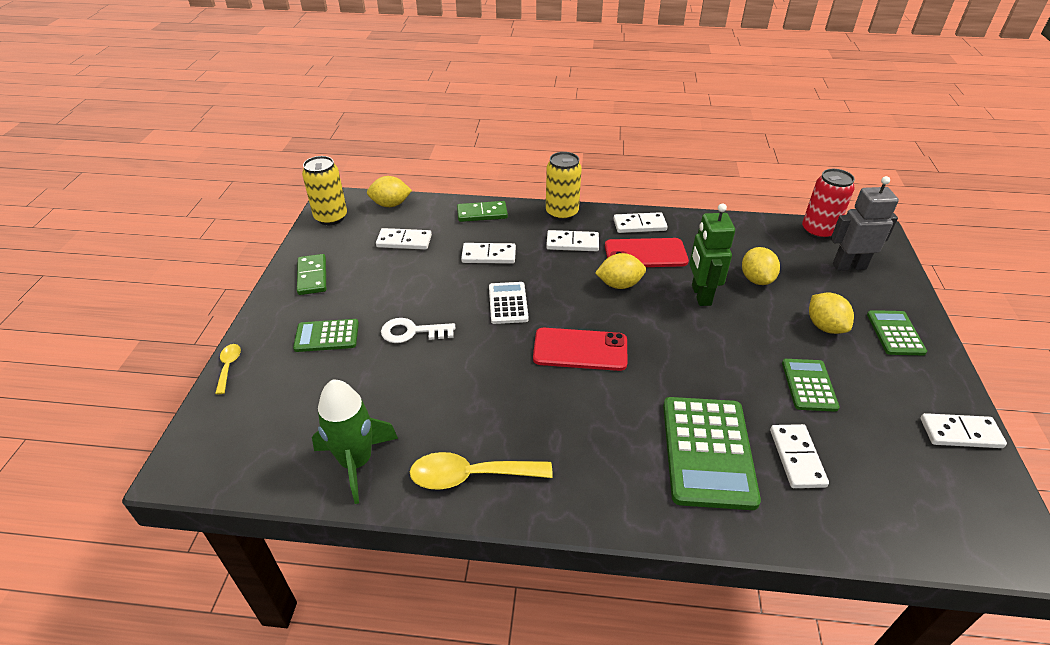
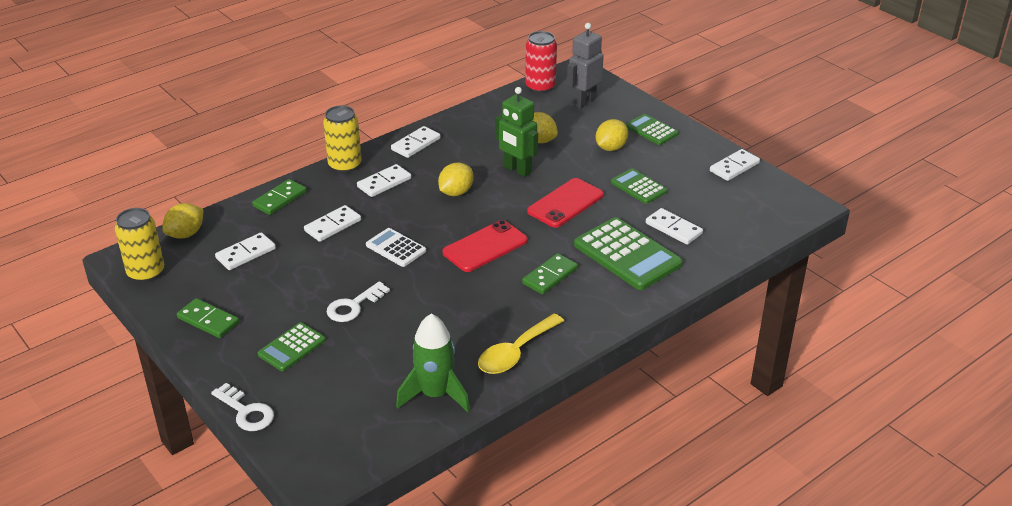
camera: 45 degrees left, 5 degrees down
(229, 366) = (246, 412): yellow spoon -> white key
(601, 420) = (550, 276): none -> green domino
(645, 254) = (446, 162): red phone -> red phone (565, 203)
(825, 326) = (611, 148): yellow lemon -> yellow lemon turned 75 degrees counterclockwise

